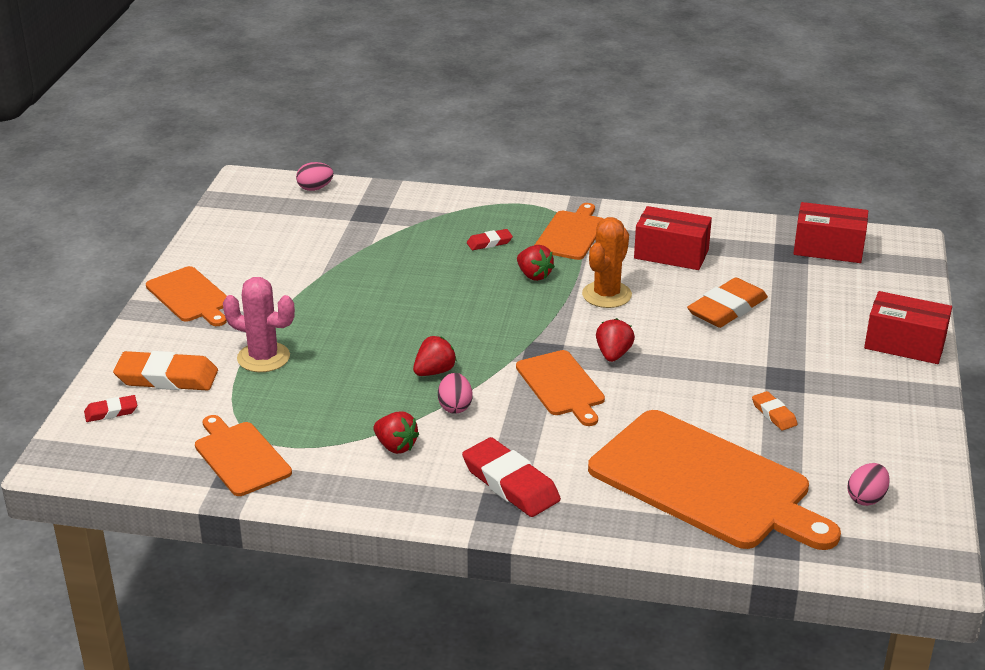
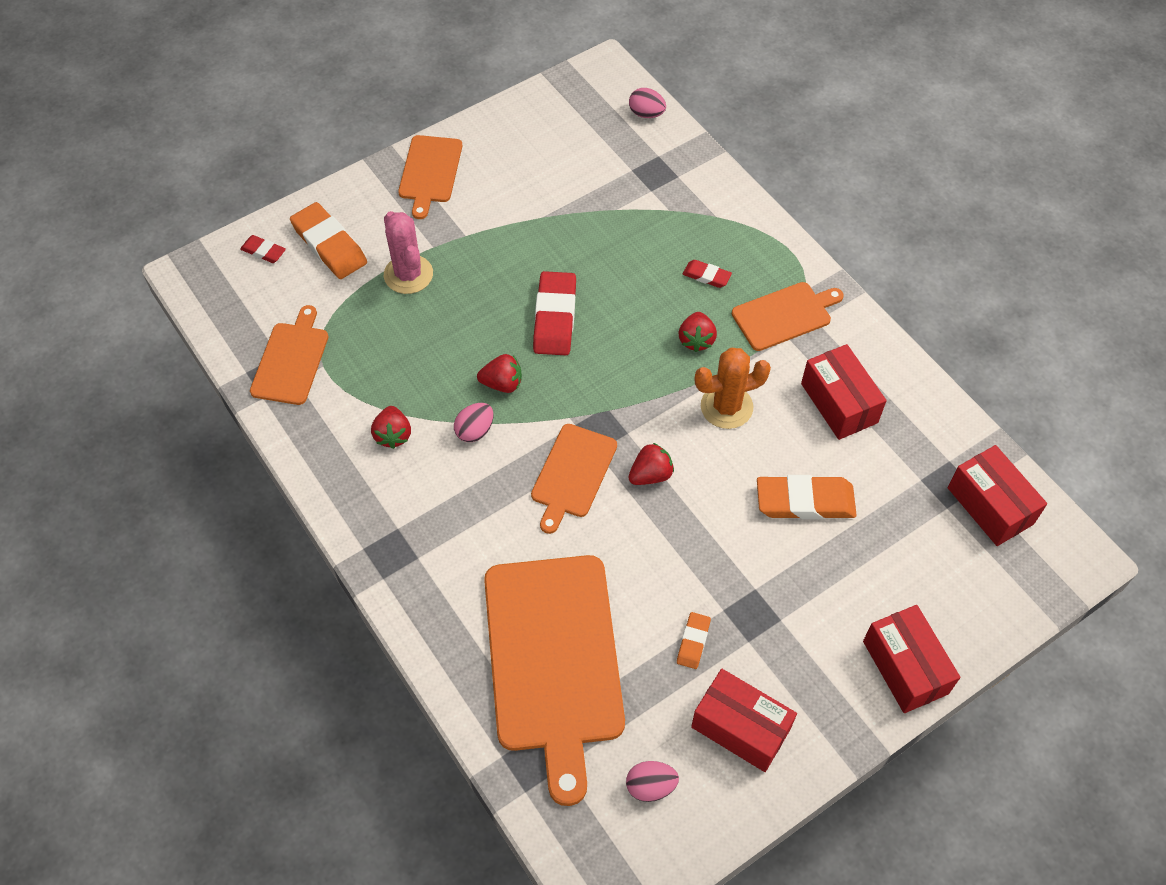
camera: 45 degrees right, 25 degrees up
(510, 483) = (424, 537): red eraser -> red eraser (555, 317)
(868, 433) = (740, 728): none -> red box

